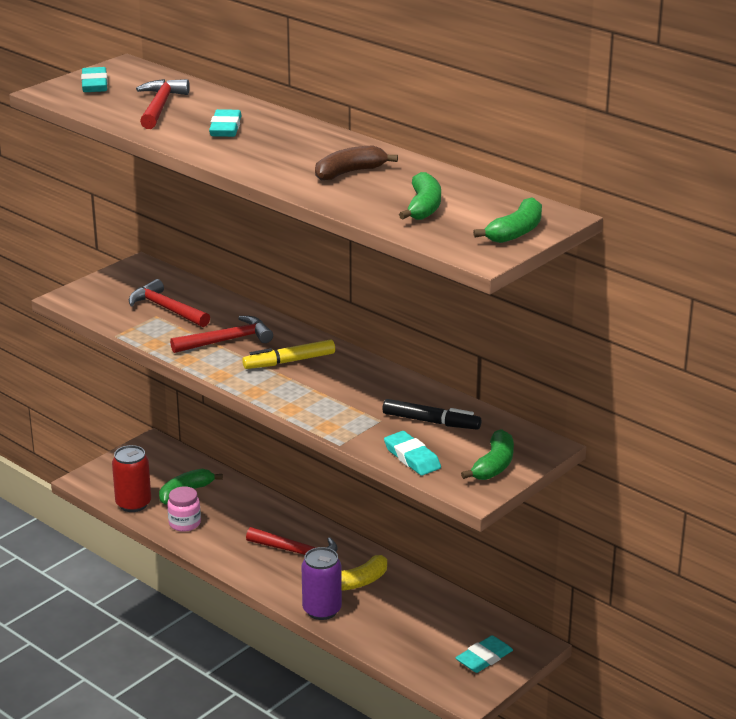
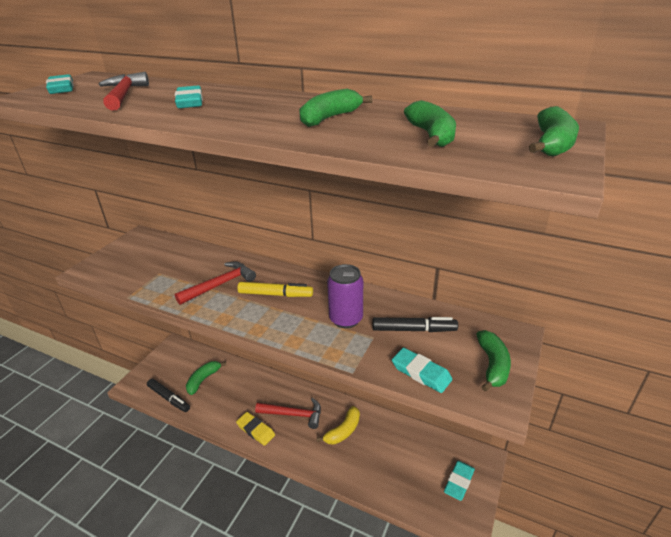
camera: 15 degrees left, 5 degrees up
(133, 504) = (169, 398): red can -> black marker
(166, 309) = (166, 266): red hammer -> none
(184, 523) = (208, 407): pink jar -> none
(240, 559) = (255, 430): none -> yellow eraser
(289, 361) = (275, 294): yellow marker -> yellow marker turned 135 degrees counterclockwise
(322, 610) = (328, 465): purple can -> purple can (346, 319)
(349, 172) = (329, 118): brown banana -> green banana

